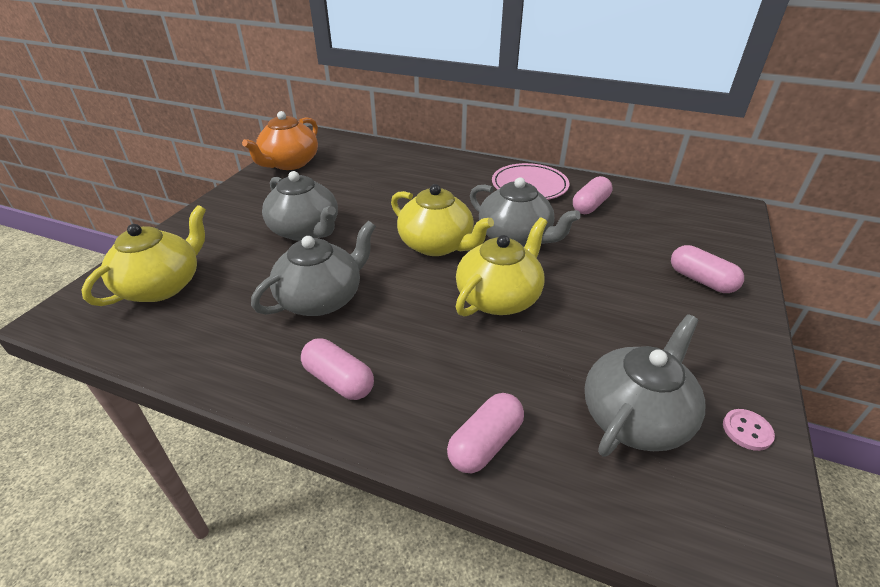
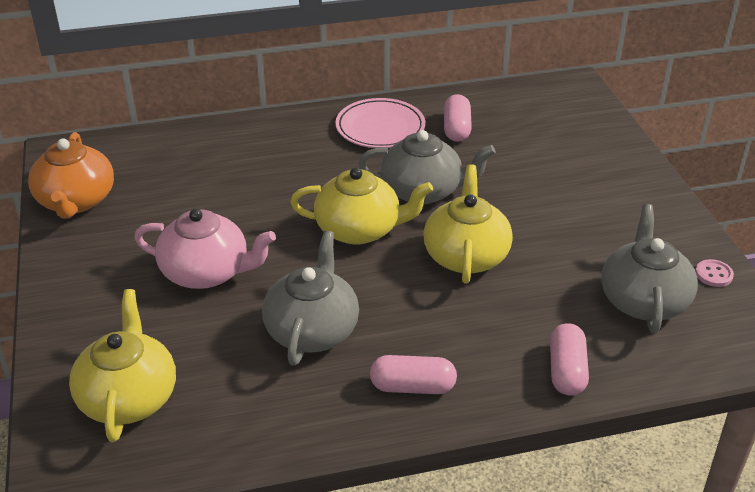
camera: 35 degrees left, 0 degrees up
(305, 230) = (207, 272): grey teapot -> pink teapot
(701, 280) = (603, 168): pink capsule -> none

